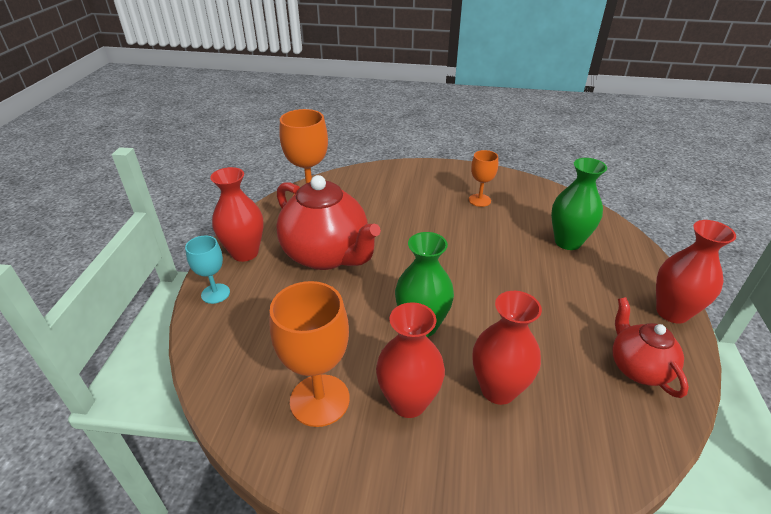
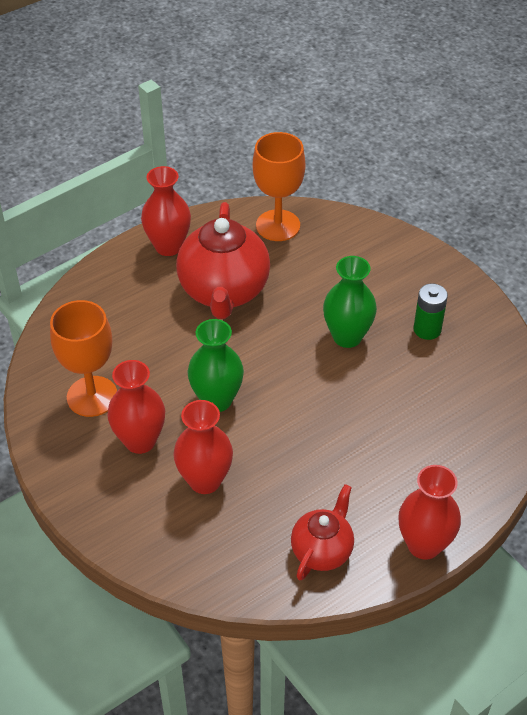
camera: 45 degrees right, 10 degrees up
(215, 293) = (113, 269): turquoise goblet -> none
(479, 200) = (427, 329): orange goblet -> green battery
(567, 242) = (441, 426): green vase -> green vase (347, 337)

